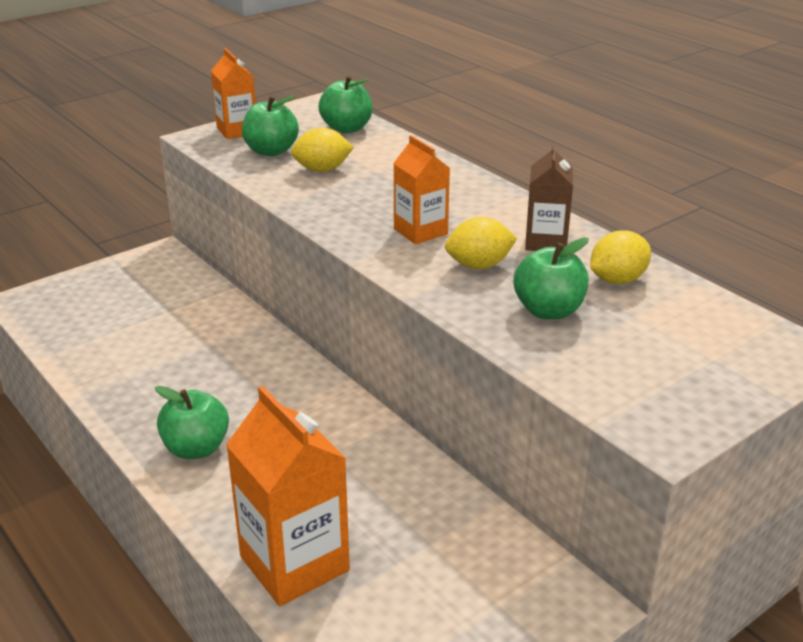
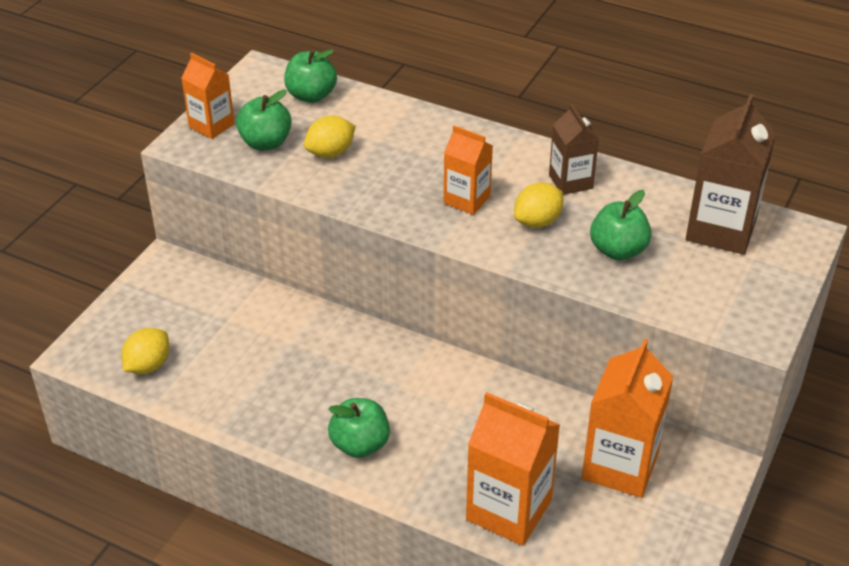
camera: 25 degrees left, 10 degrees up
(457, 562) = (620, 466): none -> orange carton
(617, 280) = (647, 205): yellow lemon -> yellow lemon (148, 365)
(691, 322) = (721, 229): none -> brown carton

